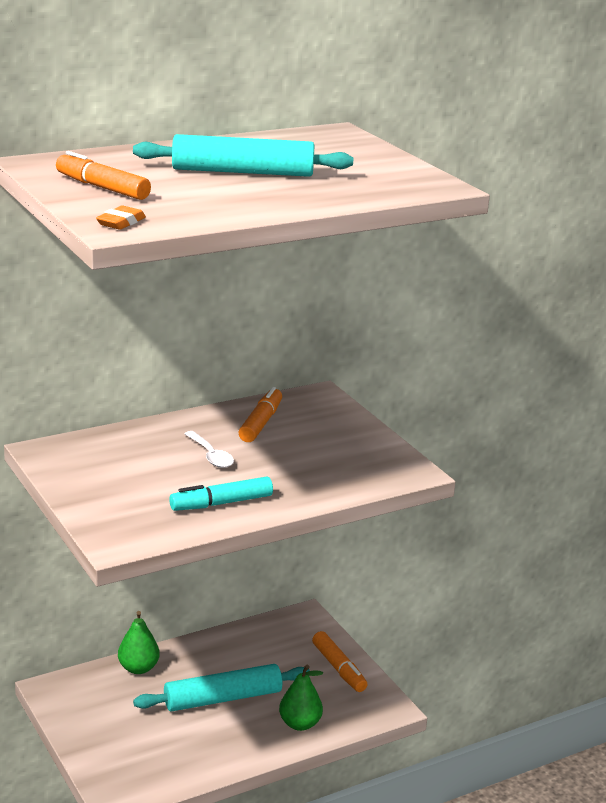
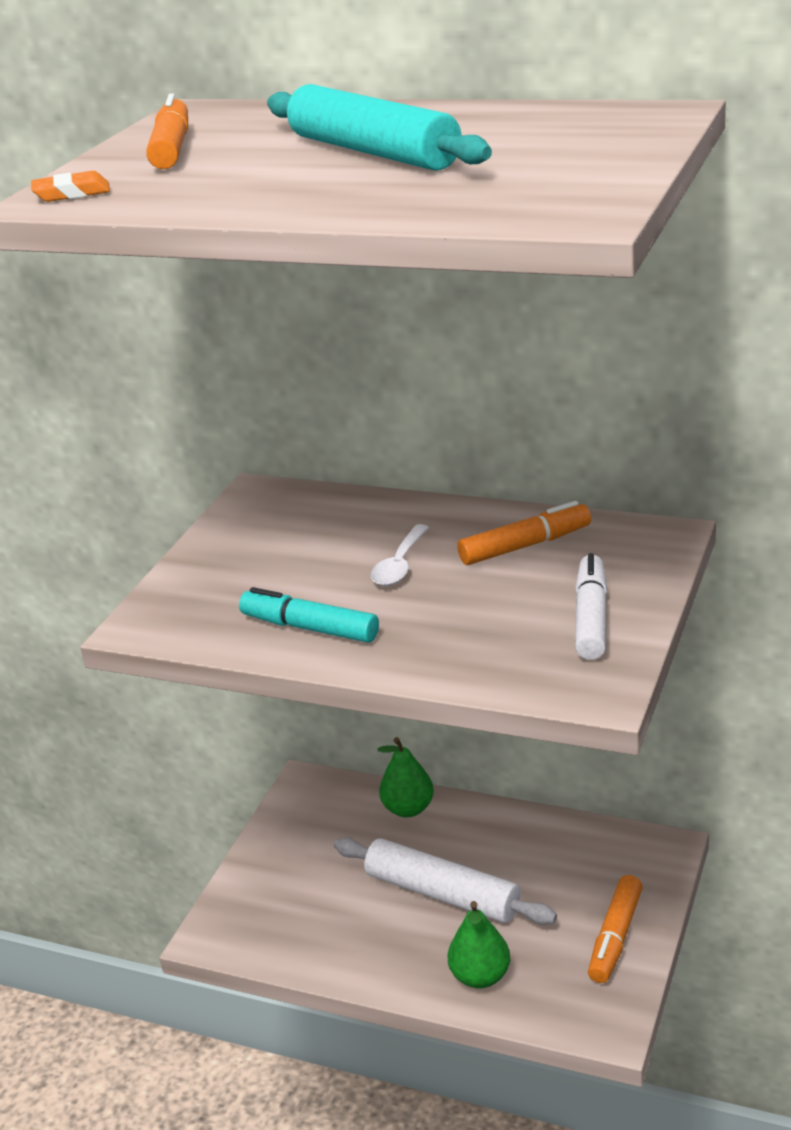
camera: 55 degrees right, 5 degrees up
(222, 698) = (442, 893): turquoise rolling pin -> white rolling pin
(353, 443) = (591, 618): none -> white marker

